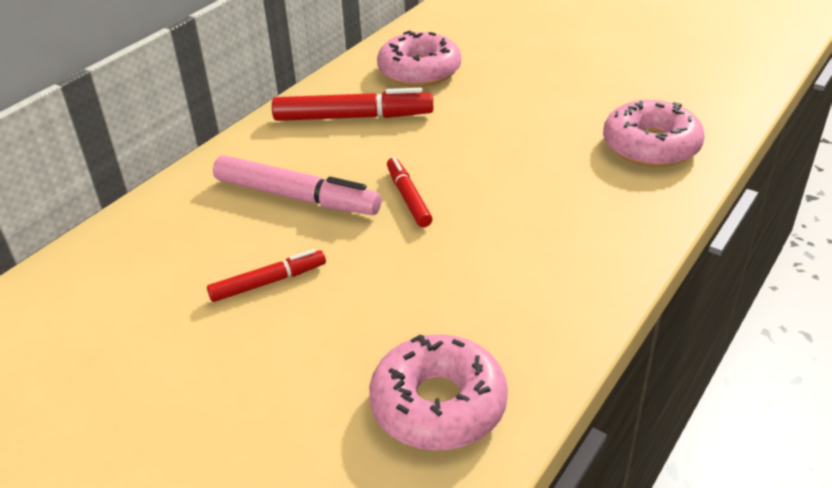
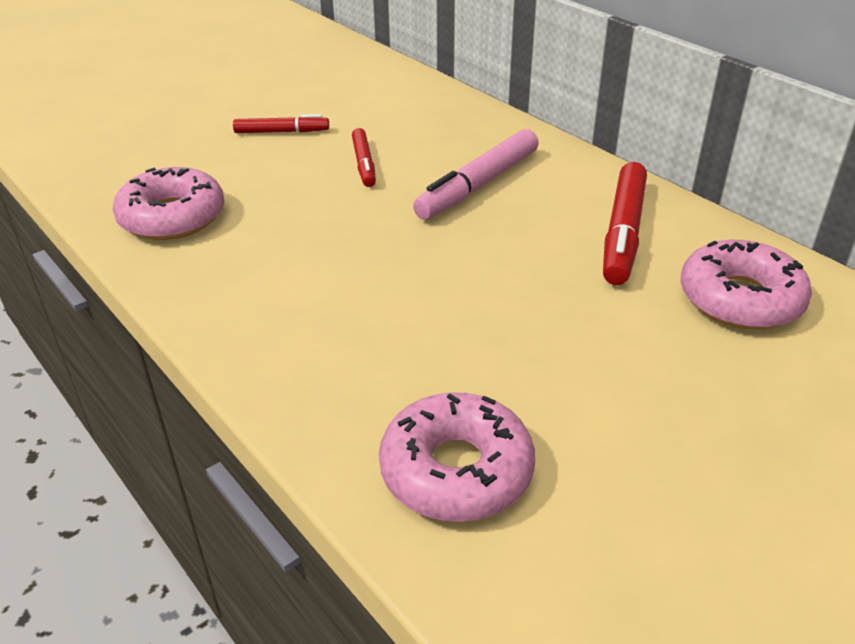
camera: 105 degrees right, 0 degrees up
(408, 198) = (442, 244): red marker -> red marker (282, 132)

